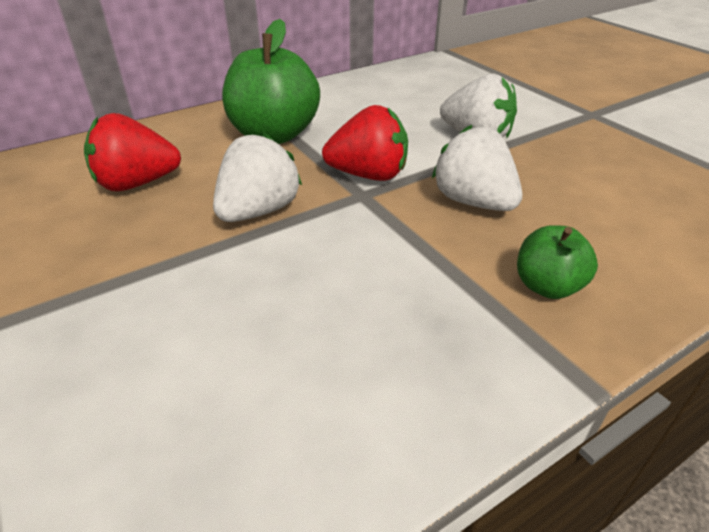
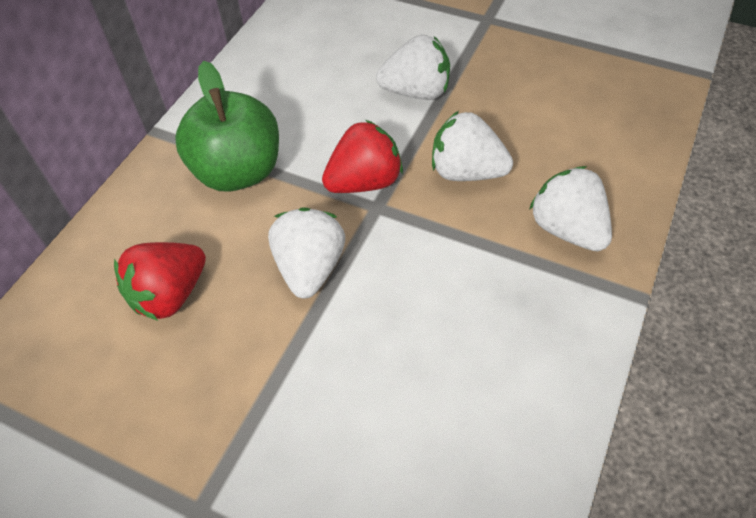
camera: 30 degrees left, 15 degrees up
(547, 286) = (567, 229): green apple -> white strawberry

